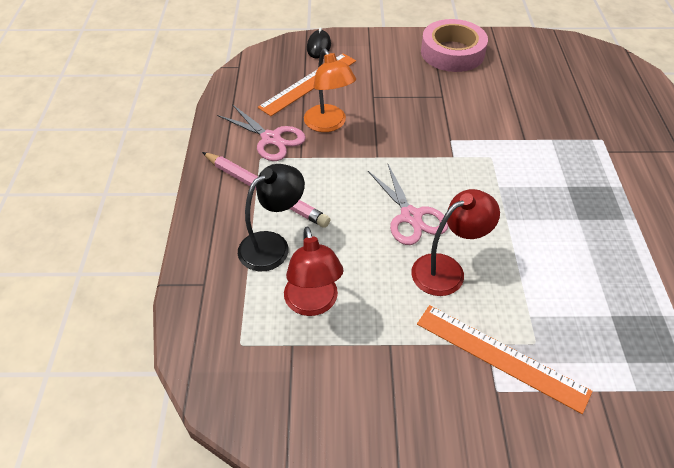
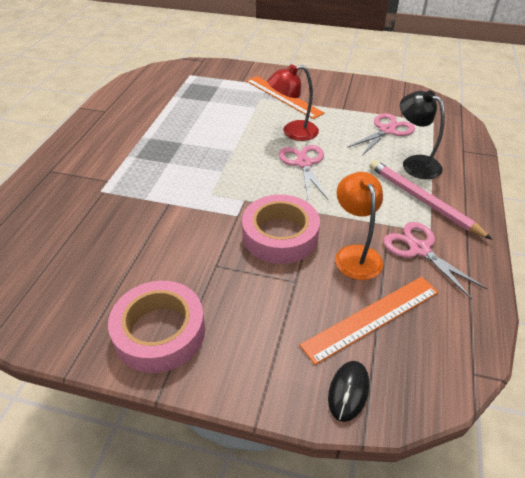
camera: 165 degrees left, 5 degrees down
(272, 245) = (414, 163): black lamp -> black lamp turned 75 degrees clockwise
(313, 304) = (387, 130): red lamp -> pink scissors
(401, 128) = (280, 235): none -> pink tape

